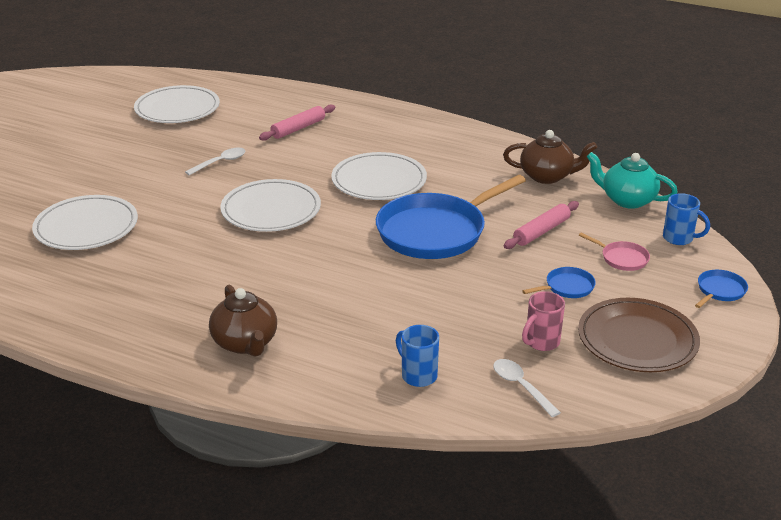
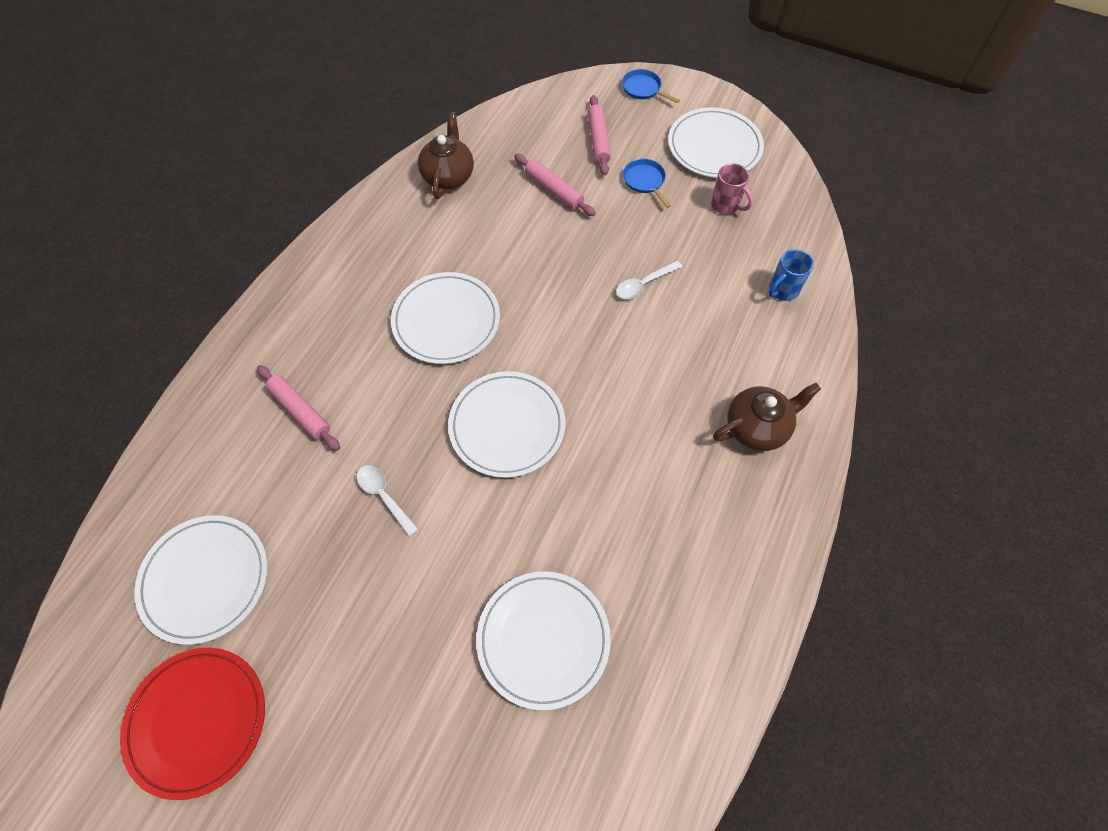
camera: 90 degrees left, 30 degrees up
(88, 115) = (197, 721): none -> red plate
(435, 232) = (554, 272): blue pan -> none
(521, 386) = (785, 223): white spoon -> white spoon (643, 284)
(622, 258) = (598, 140): pink pan -> pink rolling pin
(627, 200) = (498, 123): turquoise teapot -> none
(637, 339) = (714, 146): brown plate -> white plate
(679, 238) = (565, 99): blue mug -> none

